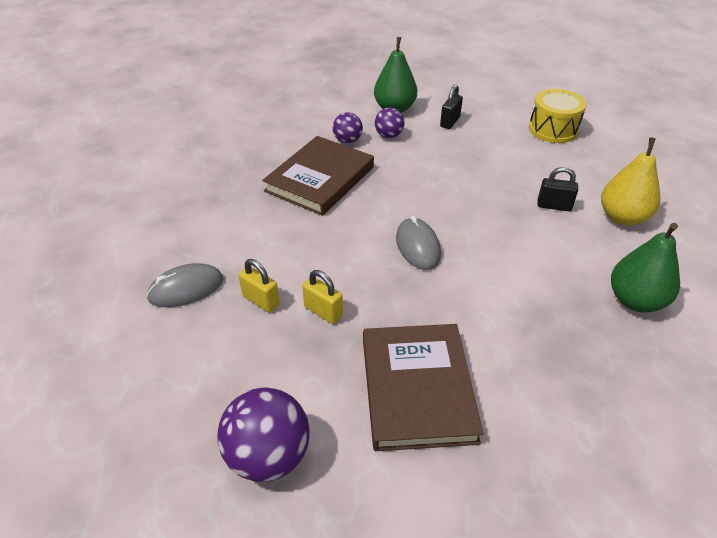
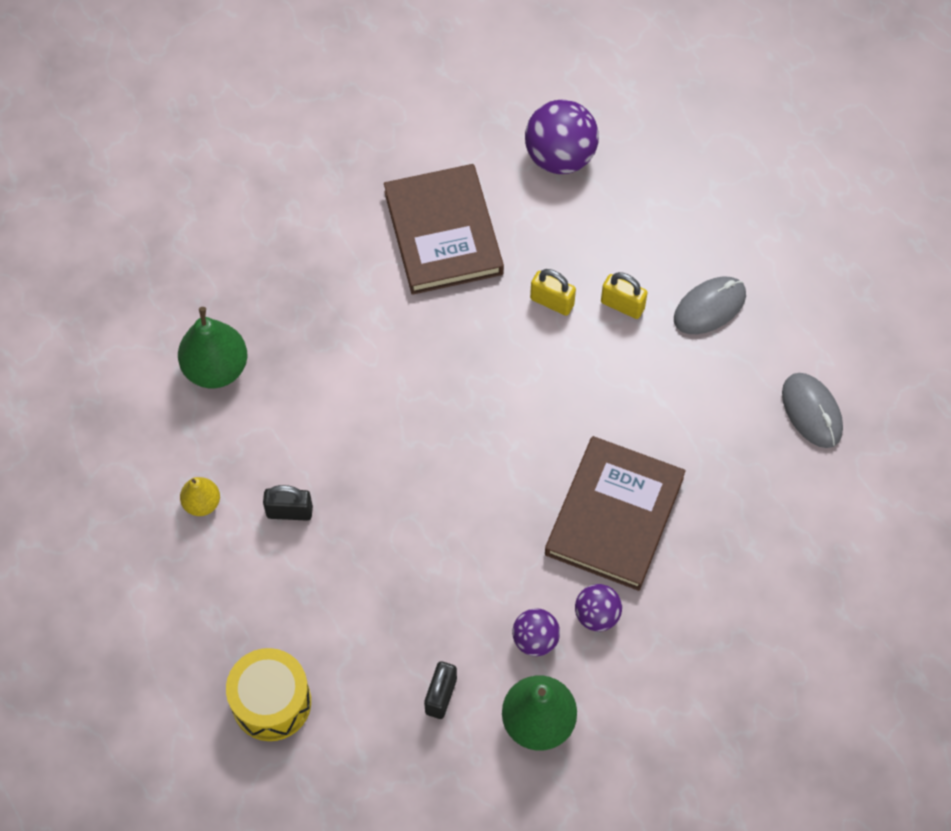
camera: 170 degrees right, 20 degrees up
(417, 246) = (463, 410): grey mouse -> grey mouse (811, 412)
(622, 217) = (202, 503): yellow pear -> yellow pear, size x0.56

